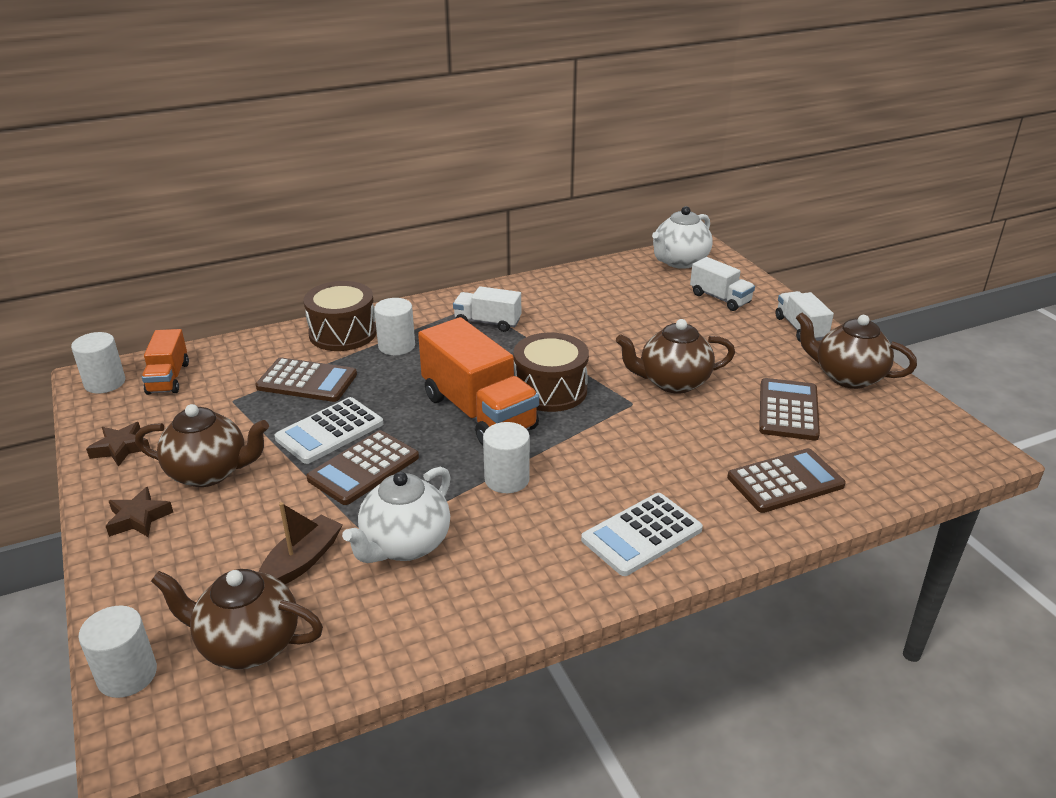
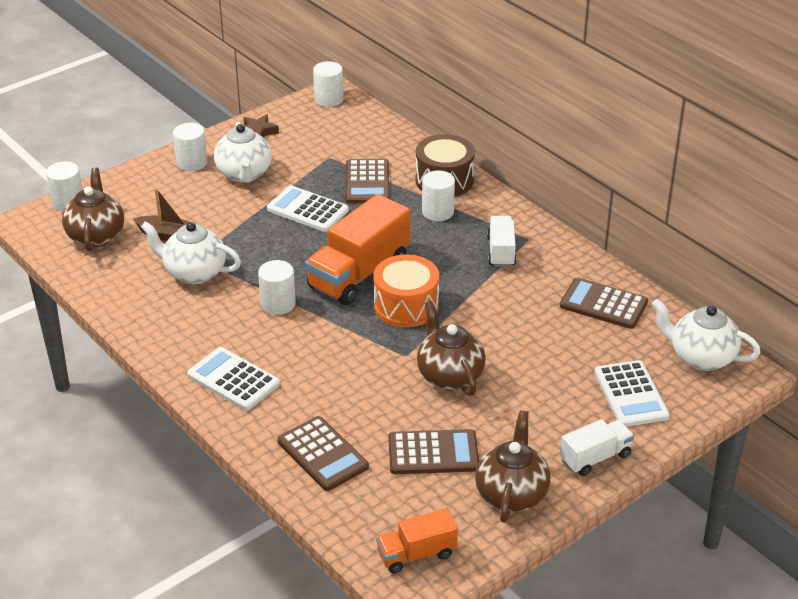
camera: 75 degrees right, 5 degrees up
(138, 518) = (192, 163): brown star -> white cylinder
(168, 378) = (345, 122): orange truck -> orange truck (416, 554)
(210, 472) = (244, 174): brown teapot -> white teapot
(364, 468) = (269, 236): brown calculator -> brown calculator (603, 304)
(550, 390) = (406, 306): brown drum -> orange drum
(720, 298) = (631, 394): white truck -> white calculator

